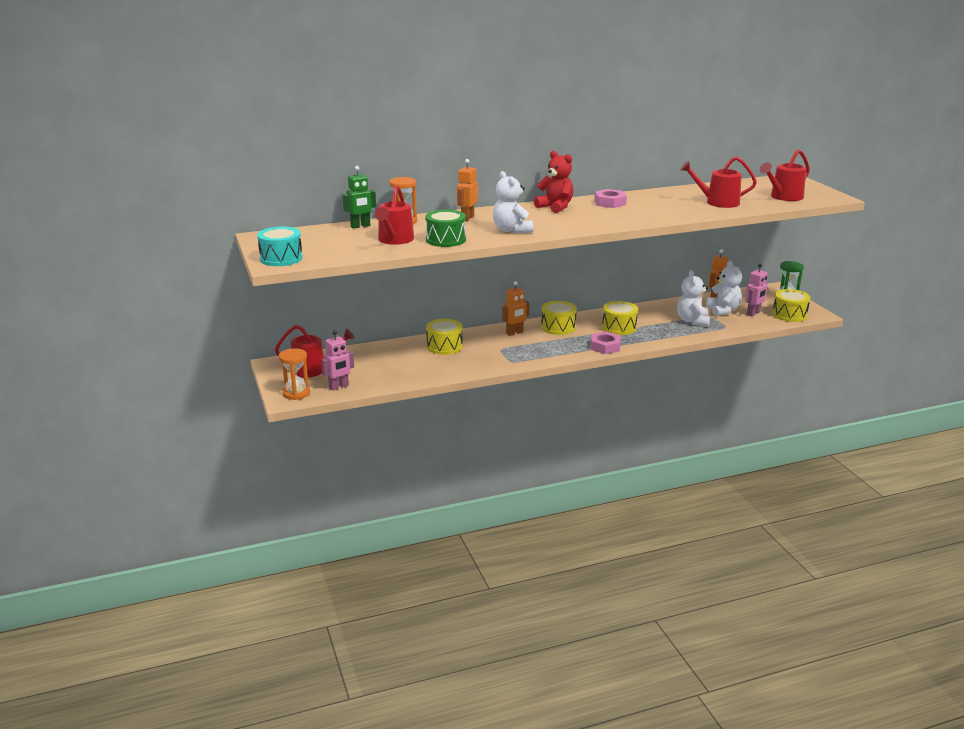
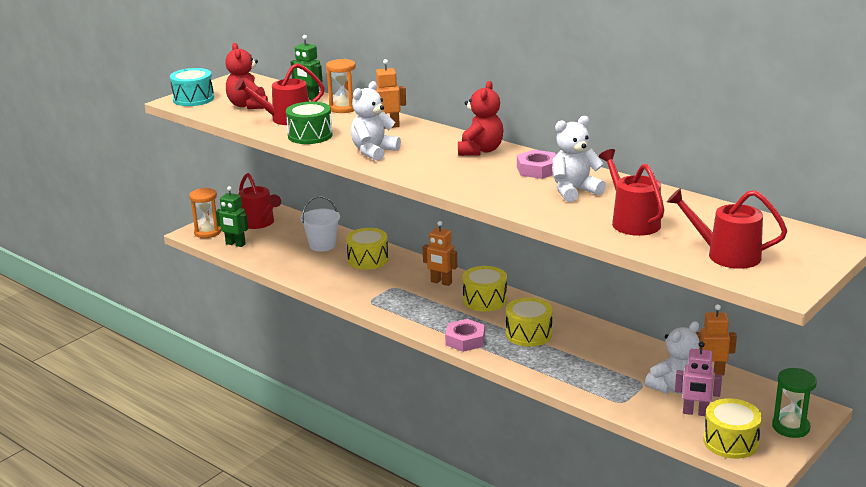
camera: 60 degrees right, 0 degrees up
(337, 245) = (248, 105): none -> red teddy bear
(339, 387) = (235, 244): pink robot -> green robot
(395, 356) = (322, 245): none -> white bucket
(692, 321) = (610, 375): white teddy bear -> white teddy bear (574, 191)

